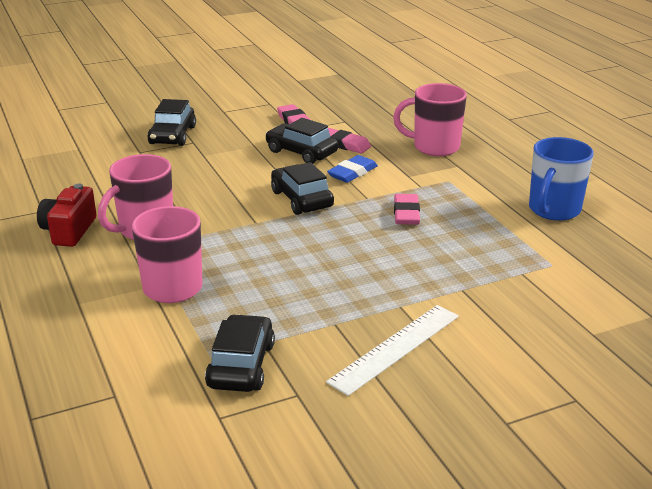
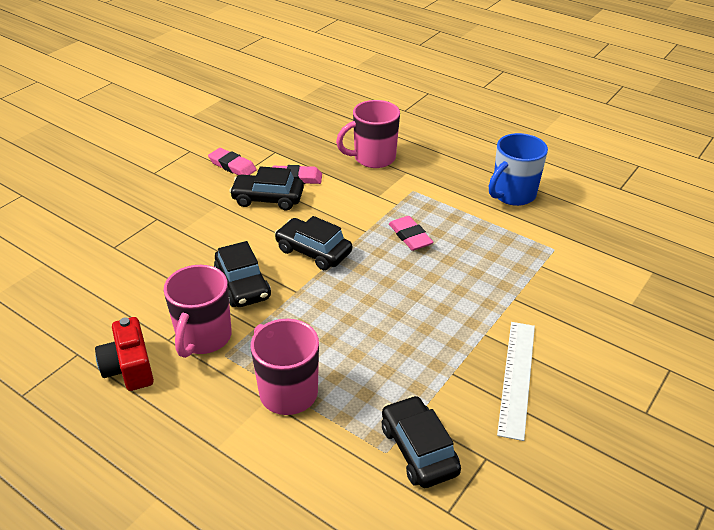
camera: 30 degrees left, 10 degrees up
(172, 135) = (129, 216): black car -> black car (242, 285)
(352, 173) = (331, 207): blue eraser -> none
(553, 210) = (512, 195): blue mug -> blue mug turned 45 degrees clockwise

